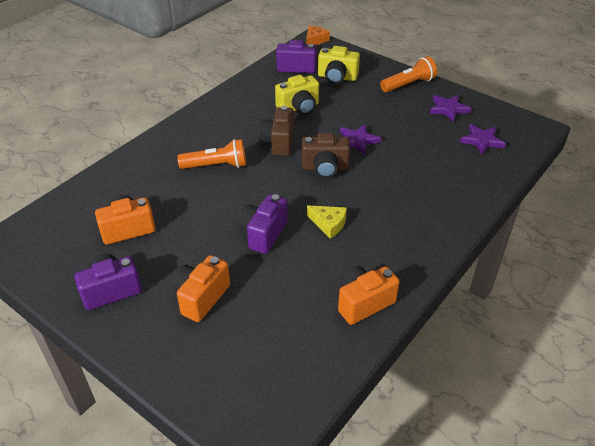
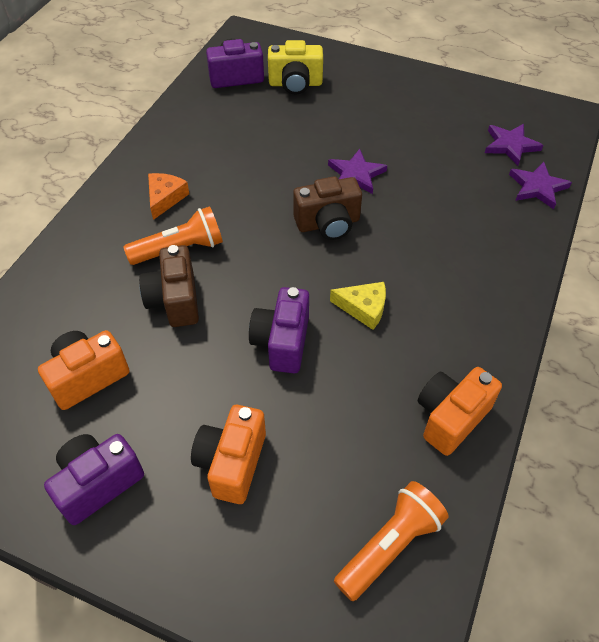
camera: 15 degrees left, 10 degrees up
(278, 142) = (252, 197): brown camera -> brown camera (175, 300)
(299, 108) = (261, 139): yellow camera -> none
(315, 40) = (246, 33): orange cheese -> orange cheese (165, 198)
(408, 84) = (391, 79): orange flashlight -> orange flashlight (390, 545)
(448, 109) = (453, 107): purple star -> purple star (537, 187)

